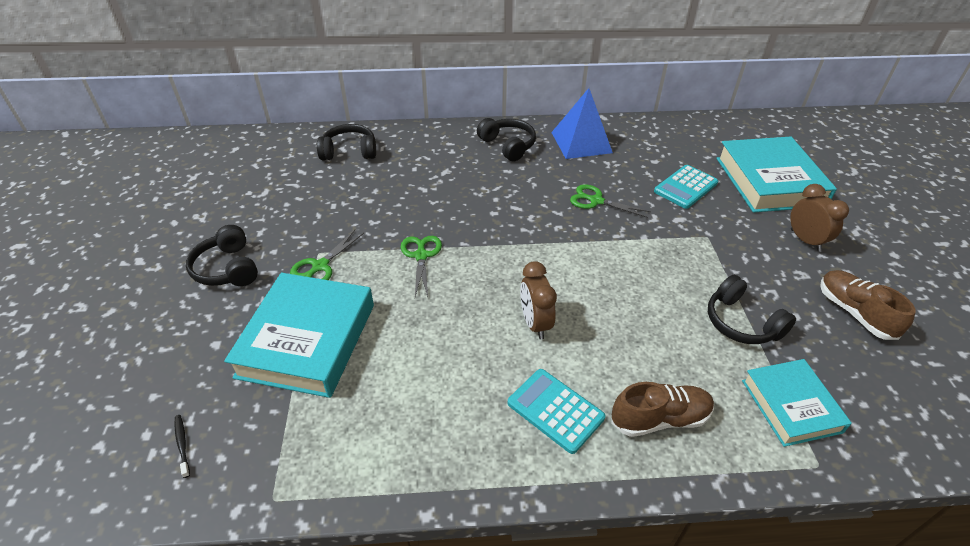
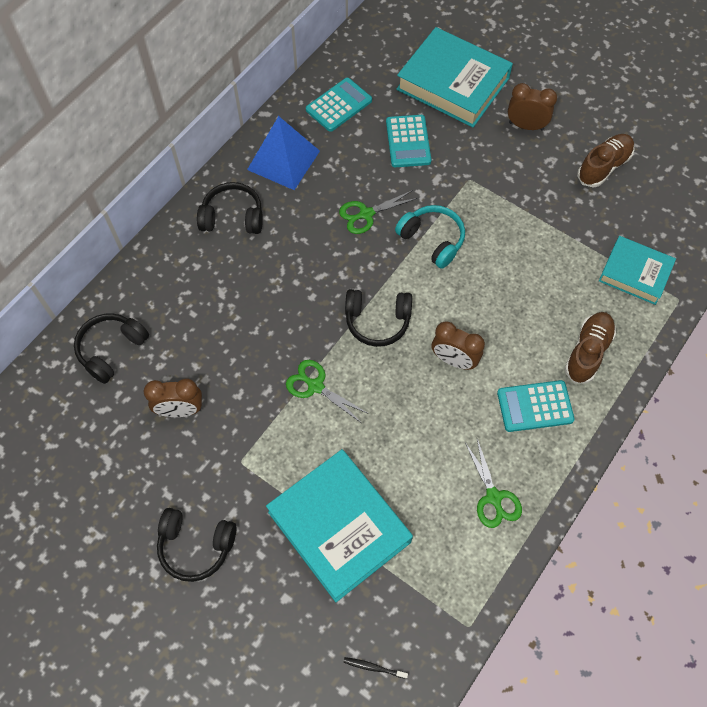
camera: 50 degrees left, 20 degrees up
(320, 266) = (260, 470): green scissors -> green scissors (493, 497)
(333, 202) = (180, 410): none -> brown clock
(624, 247) = (432, 240): none -> turquoise headphones
(660, 141) = (339, 105): none -> turquoise calculator
(741, 322) = (558, 236): black headphones -> black headphones (377, 321)
(854, 313) = (603, 167): brown shoe -> brown shoe turned 120 degrees clockwise

